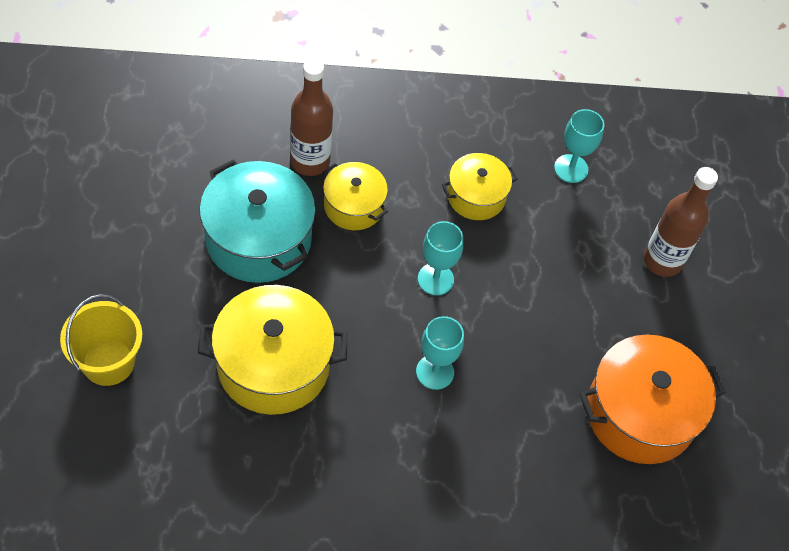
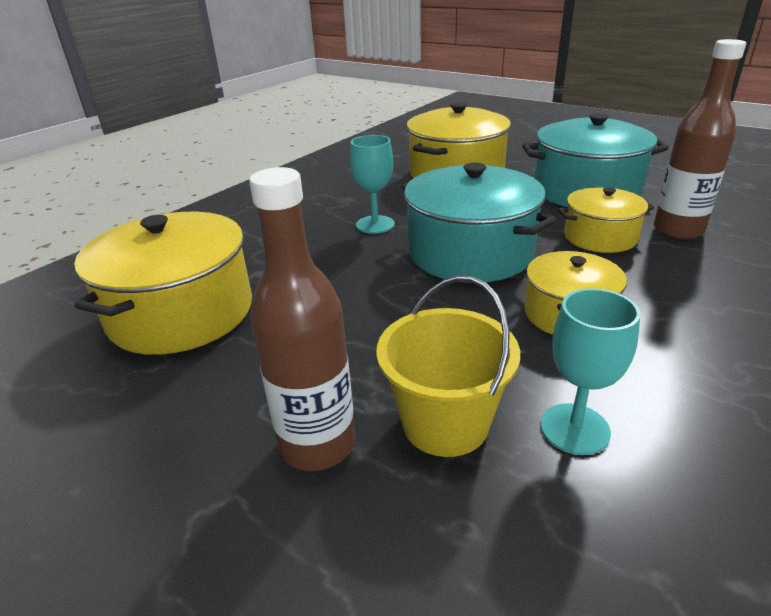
camera: 135 degrees right, 25 degrees down
(108, 362) = (512, 136): yellow bucket -> yellow bucket (445, 423)
(435, 279) = (470, 252): turquoise goblet -> turquoise pot
(640, 414) = (181, 312): orange pot -> yellow pot

